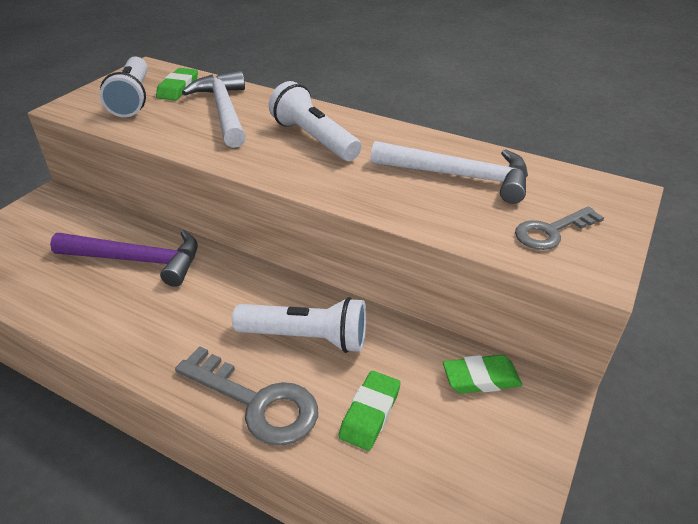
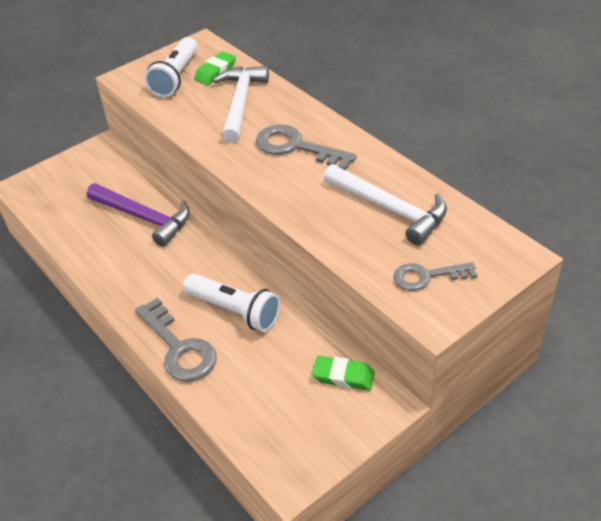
camera: 25 degrees right, 5 degrees up
(314, 139) = (296, 147): white flashlight -> grey key
(370, 413) = (249, 377): green eraser -> none

